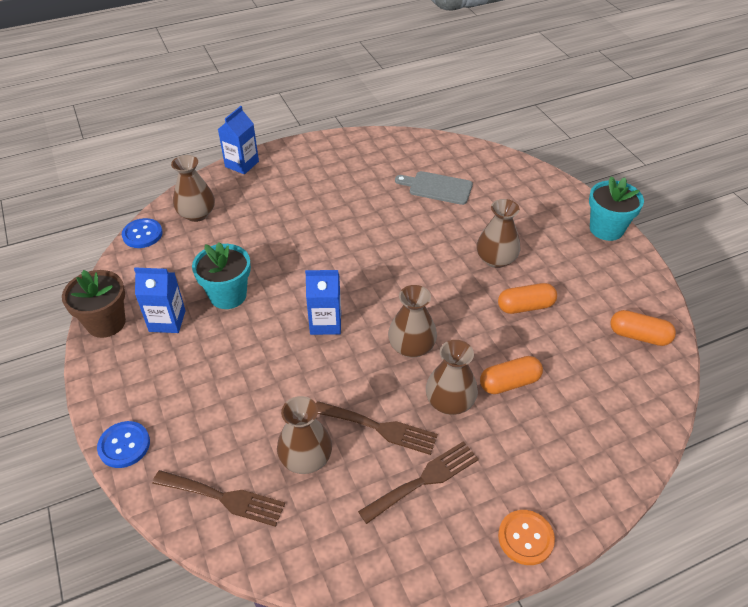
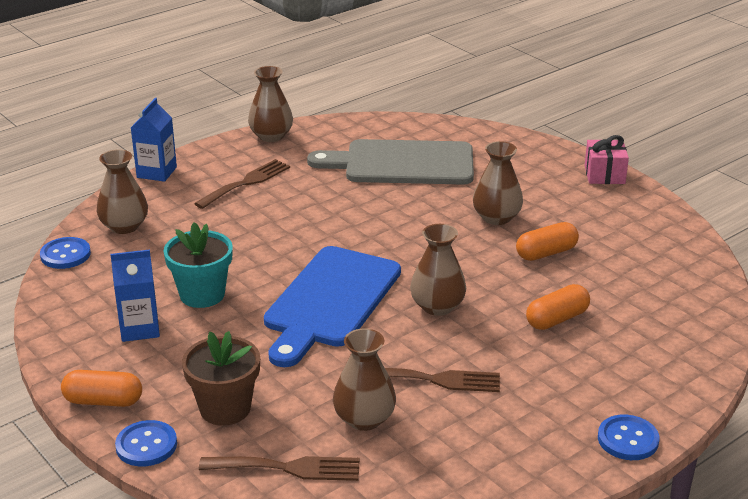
camera: 15 degrees left, 15 degrees down
(106, 323) = (64, 342): brown flower pot -> brown flower pot (225, 408)
(325, 323) = (330, 301): blue carton -> blue cutting board
(424, 480) = (502, 413): brown fork -> brown fork (246, 182)
(437, 188) = (402, 163): grey cutting board -> grey cutting board, size x1.80
(450, 402) = (500, 345): brown vase -> brown vase (271, 136)
(525, 538) = (628, 439): orange button -> blue button
(606, 229) = (604, 175): turquoise flower pot -> pink gift
(639, 336) = (675, 259): orange capsule -> orange capsule (103, 401)

